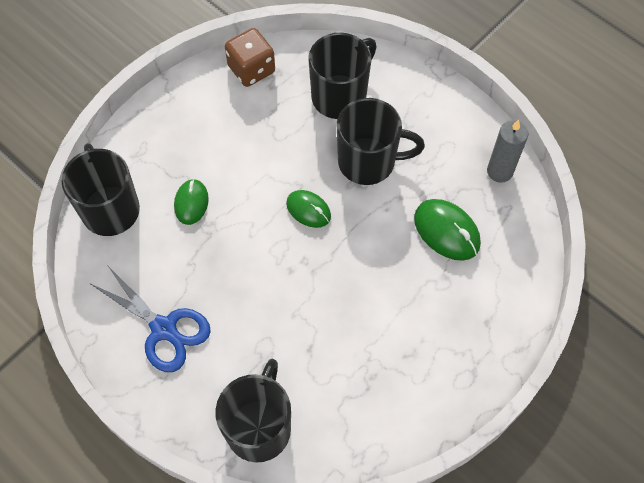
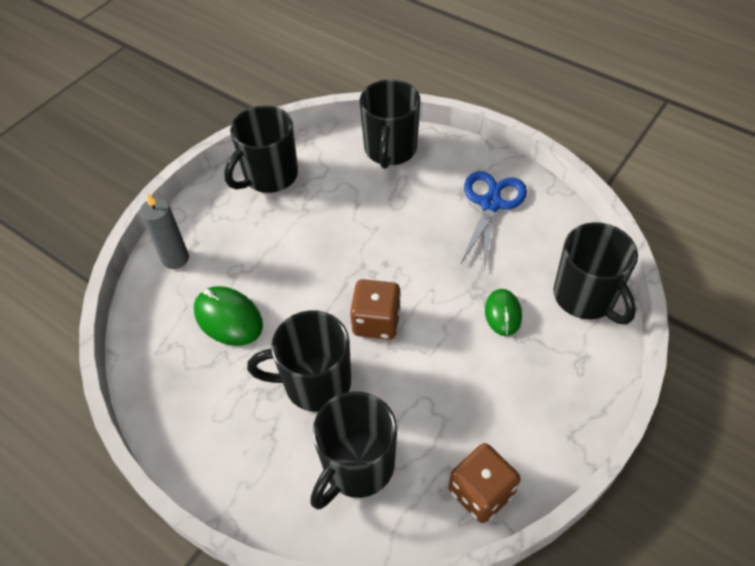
camera: 175 degrees right, 10 degrees down
(164, 329) = (491, 204): blue scissors -> blue scissors turned 75 degrees clockwise
(308, 210) = (376, 321): green mouse -> brown dice
(407, 406) = (269, 176): none -> black mug
(499, 171) = (163, 390): grey candle -> grey candle (175, 258)

